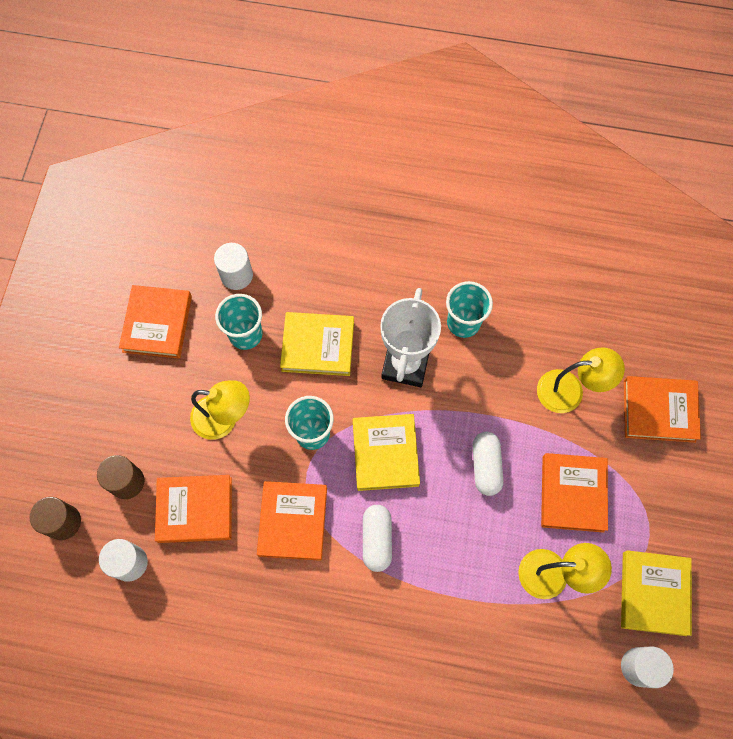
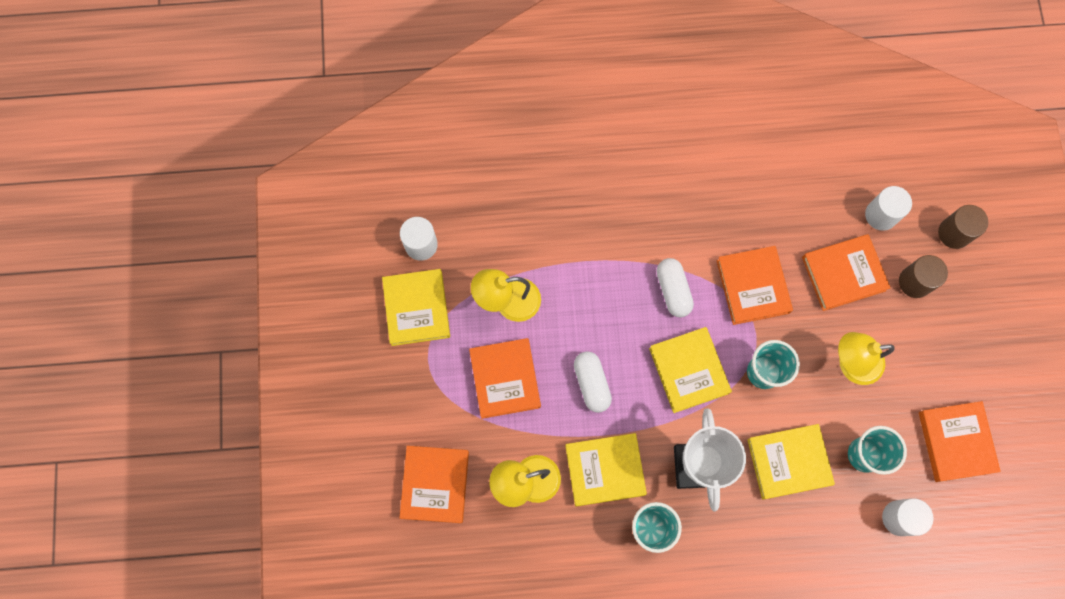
camera: 165 degrees right, 5 degrees up
(492, 382) = (605, 470): none -> yellow book
(659, 411) = (435, 484): orange book -> orange book turned 75 degrees counterclockwise

